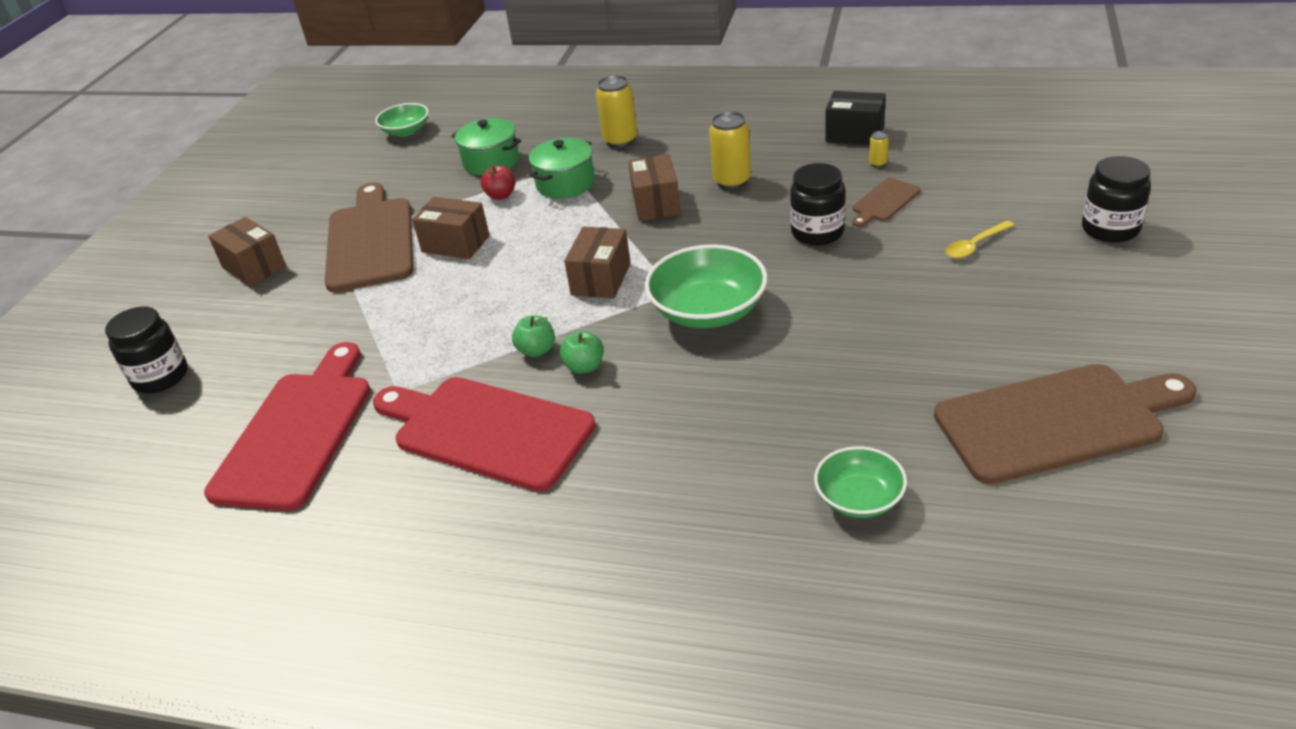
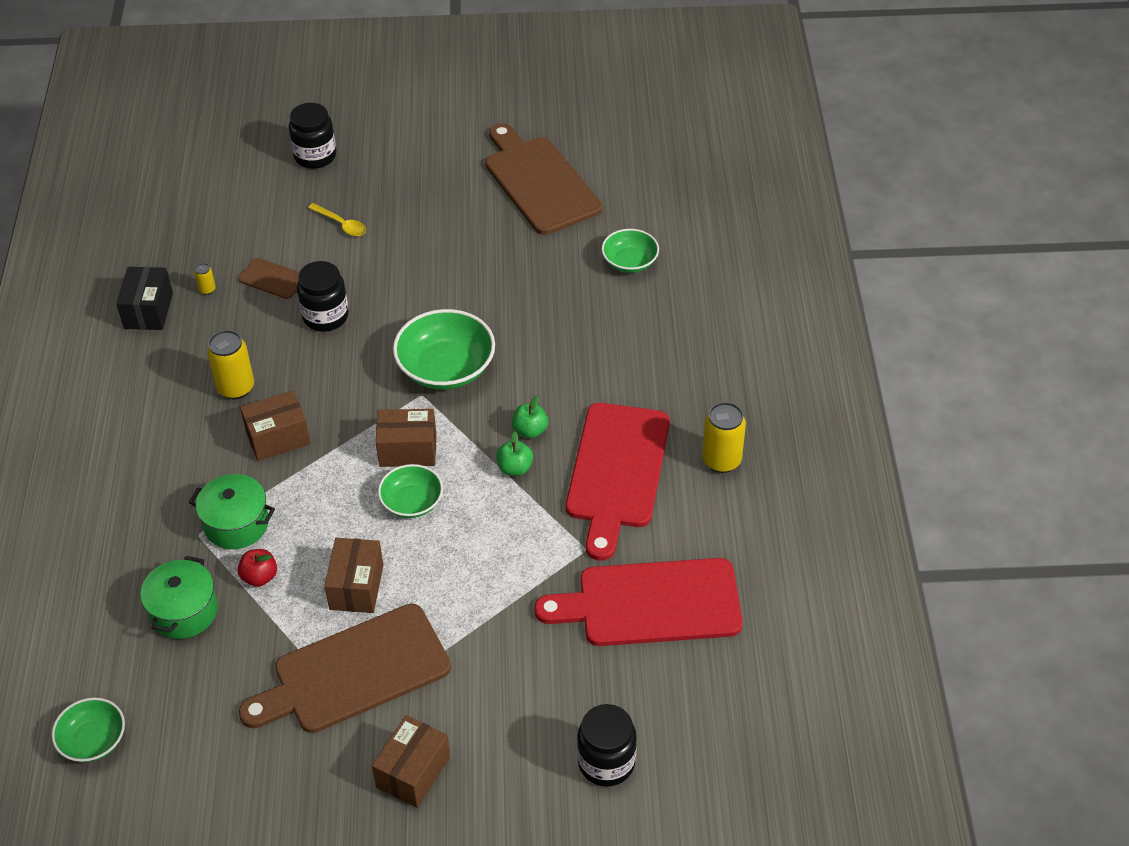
camera: 110 degrees left, 10 degrees up
(532, 279) = (412, 502): none -> green bowl
(620, 140) = (143, 498): yellow can -> yellow can (721, 460)

